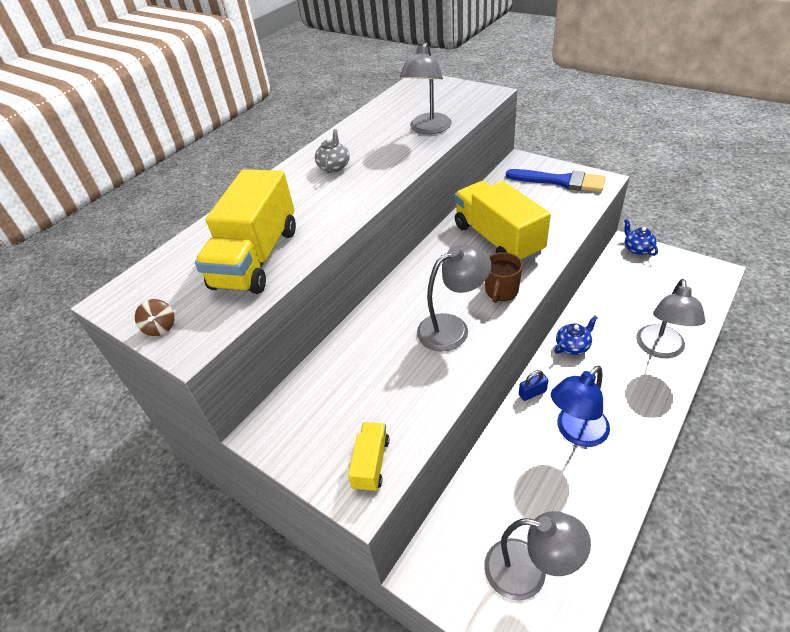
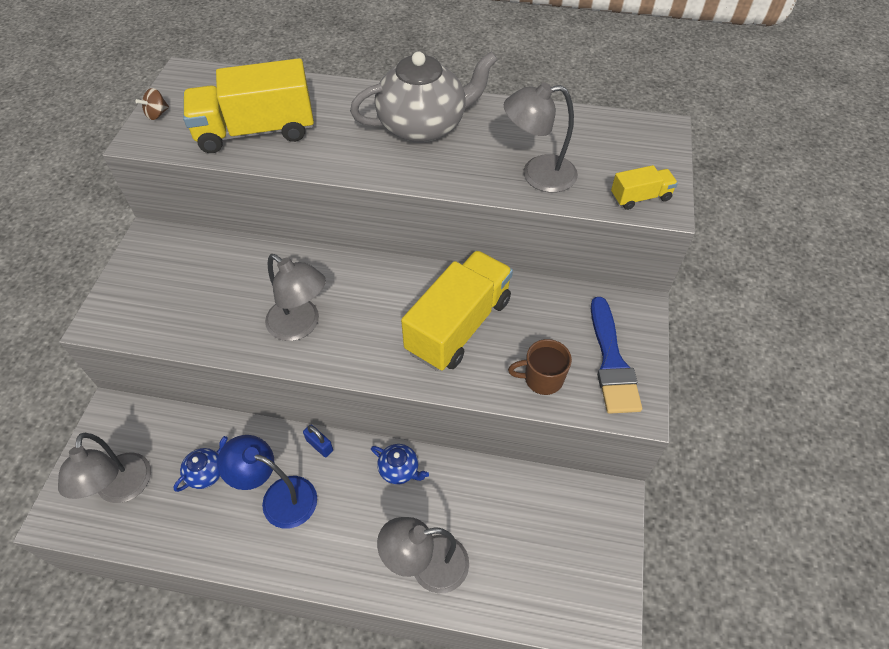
camera: 60 degrees right, 10 degrees up
(334, 167) = (423, 126): grey teapot -> grey teapot, size x2.25
(371, 463) = (130, 318): yellow truck -> yellow truck (640, 197)
(501, 291) = (369, 352): brown mug -> brown mug (542, 379)
(637, 249) = (612, 513): blue teapot -> blue teapot (207, 472)

